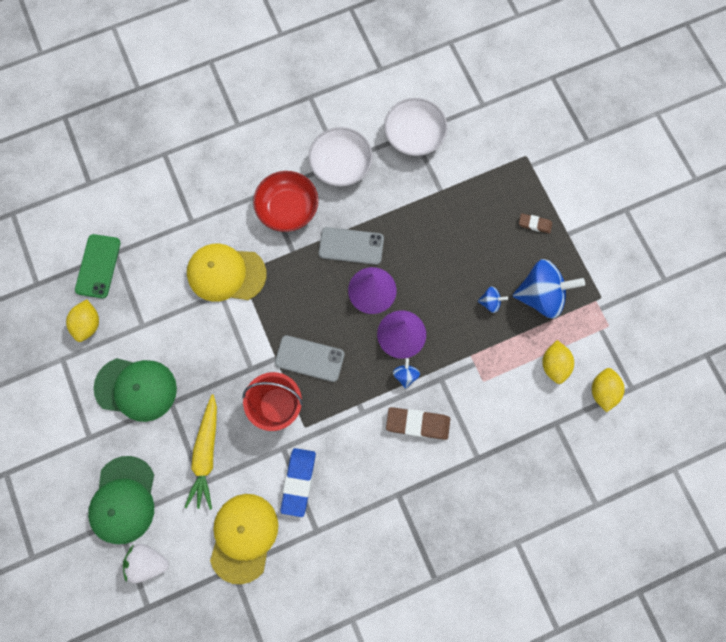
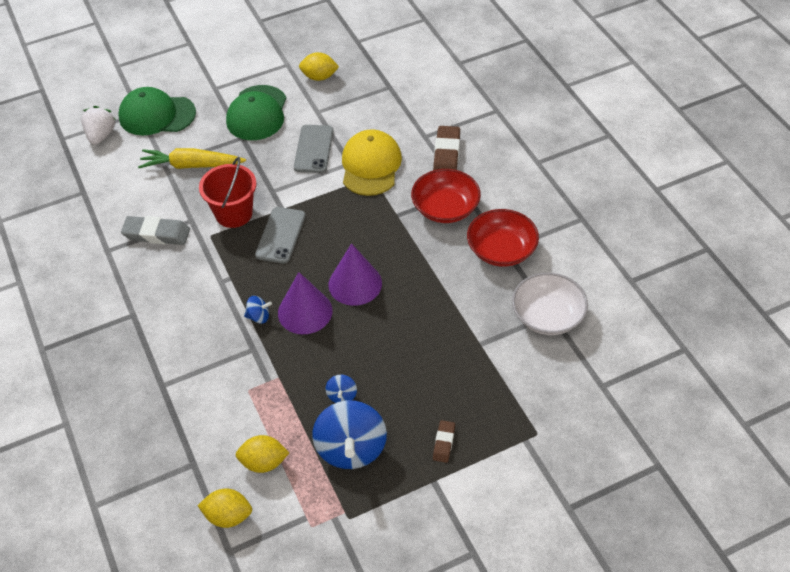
camera: 90 degrees right, 25 degrees down
(98, 266) = (375, 77): green phone -> none
(243, 537) = (110, 197): yellow cap -> none
(298, 482) = (156, 234): blue eraser -> grey eraser
(341, 165) = (501, 250): white bowl -> red bowl
(351, 246) = (405, 263): grey phone -> grey phone (313, 149)
(417, 423) = (205, 329): brown eraser -> brown eraser (446, 155)

